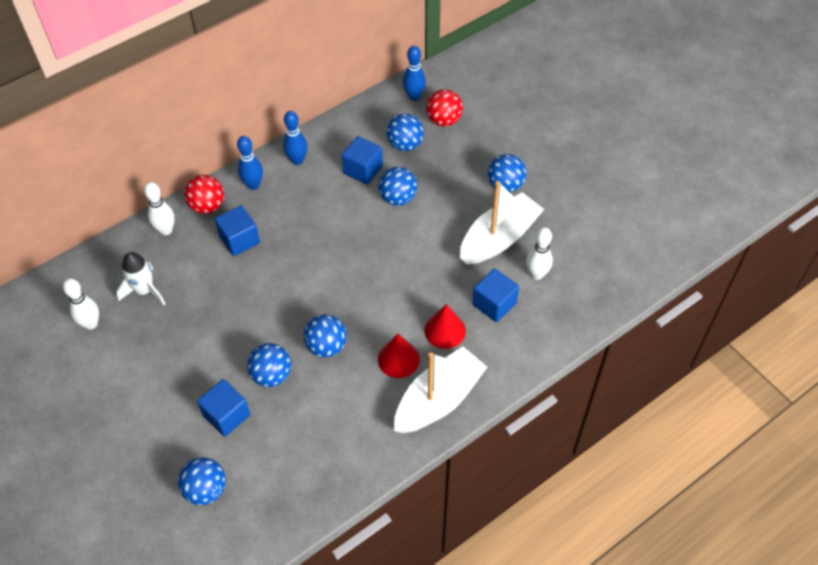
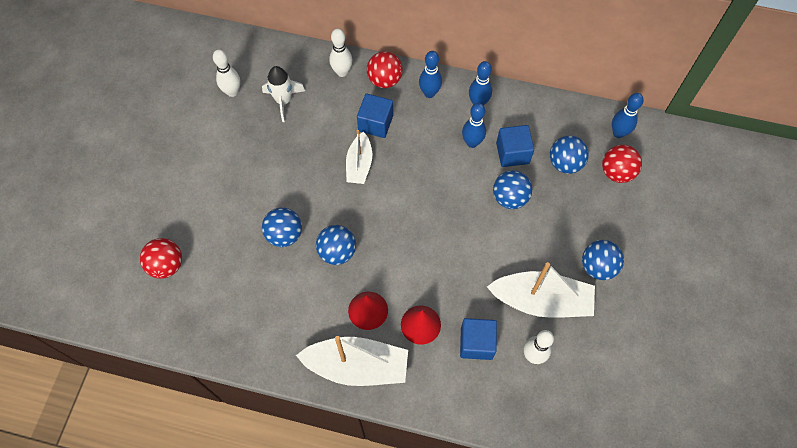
camera: 50 degrees right, 10 degrees up
(206, 490) = (167, 265): blue ball -> red ball
(226, 415) = (231, 232): blue cube -> none
(264, 277) = (359, 164): none -> white boat
(326, 188) = (472, 142): none -> blue bowling pin

